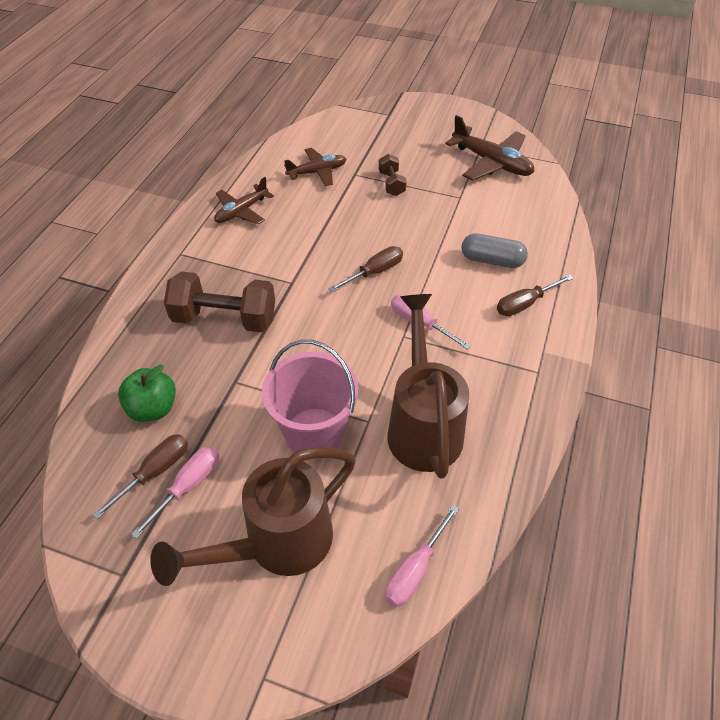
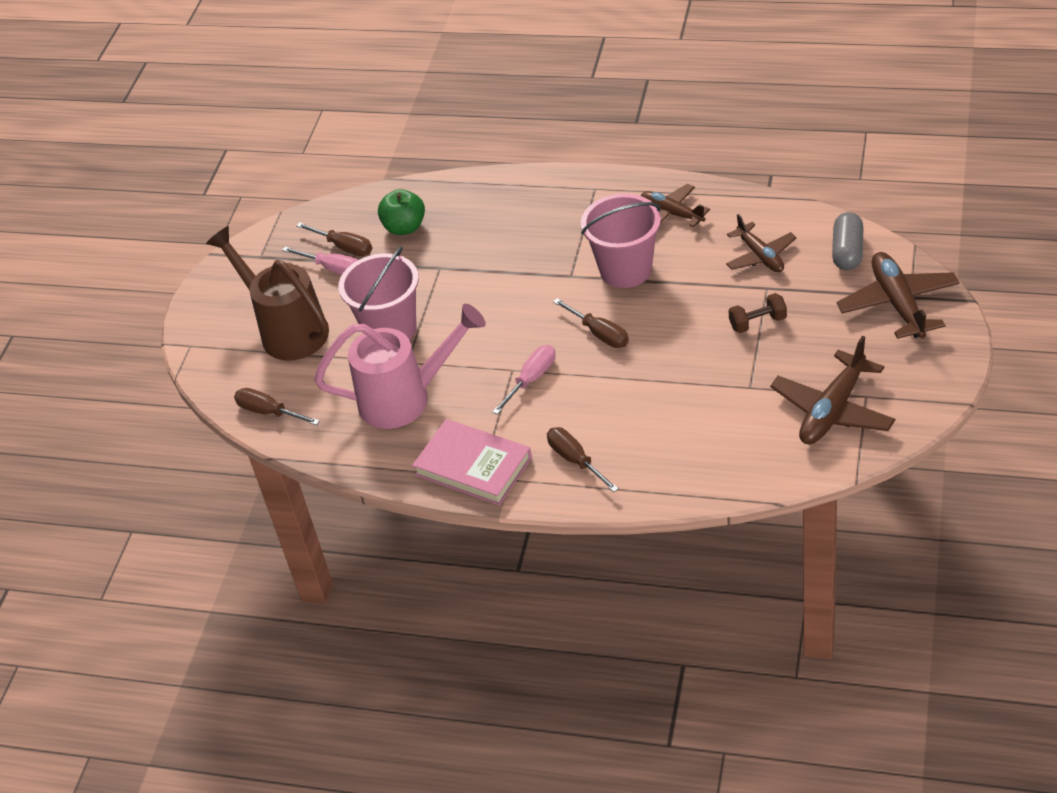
camera: 90 degrees right, 5 degrees down
(225, 319) = (513, 242): brown dumbbell -> none
(300, 247) = (625, 270): none -> pink bucket
(394, 120) = (898, 304): none -> brown plane
(414, 570) = (268, 412): pink screwdriver -> brown screwdriver
(423, 425) = (406, 398): brown watering can -> pink watering can
(492, 260) = (640, 427): grey capsule -> grey capsule (847, 251)
(524, 376) = (473, 466): none -> pink book

